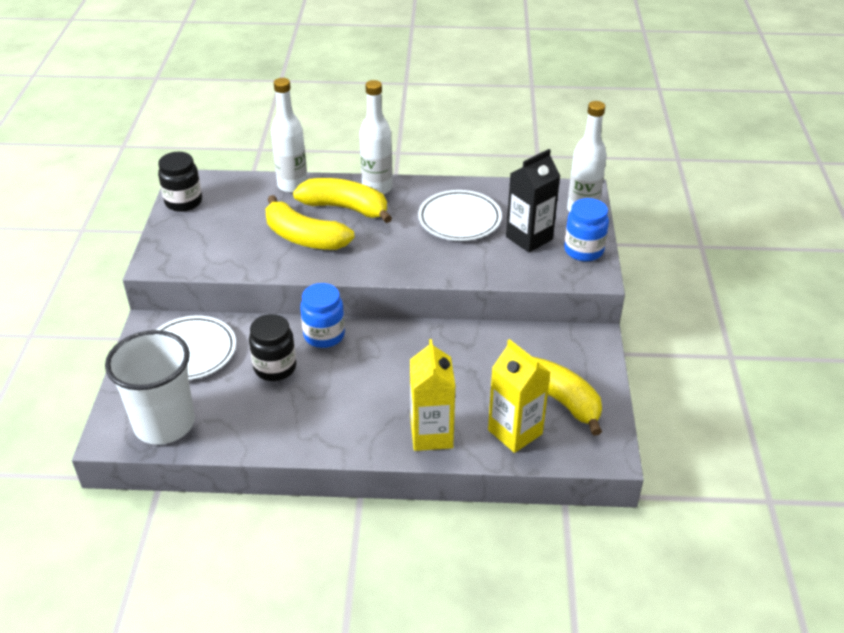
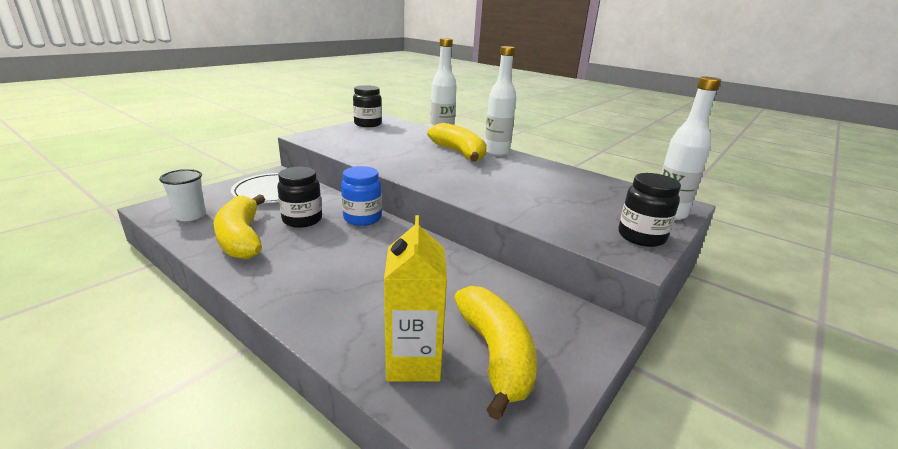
camera: 35 degrees right, 15 degrees down
(164, 423) = (190, 216): white cup -> white cup, size x0.54
(304, 237) = (409, 155): yellow banana -> yellow banana (241, 238)
(431, 434) = (335, 318): yellow carton -> none
(459, 219) = (539, 182): white plate -> none
(529, 238) = (590, 211): black carton -> none
(583, 250) = (641, 237): blue jar -> black jar

